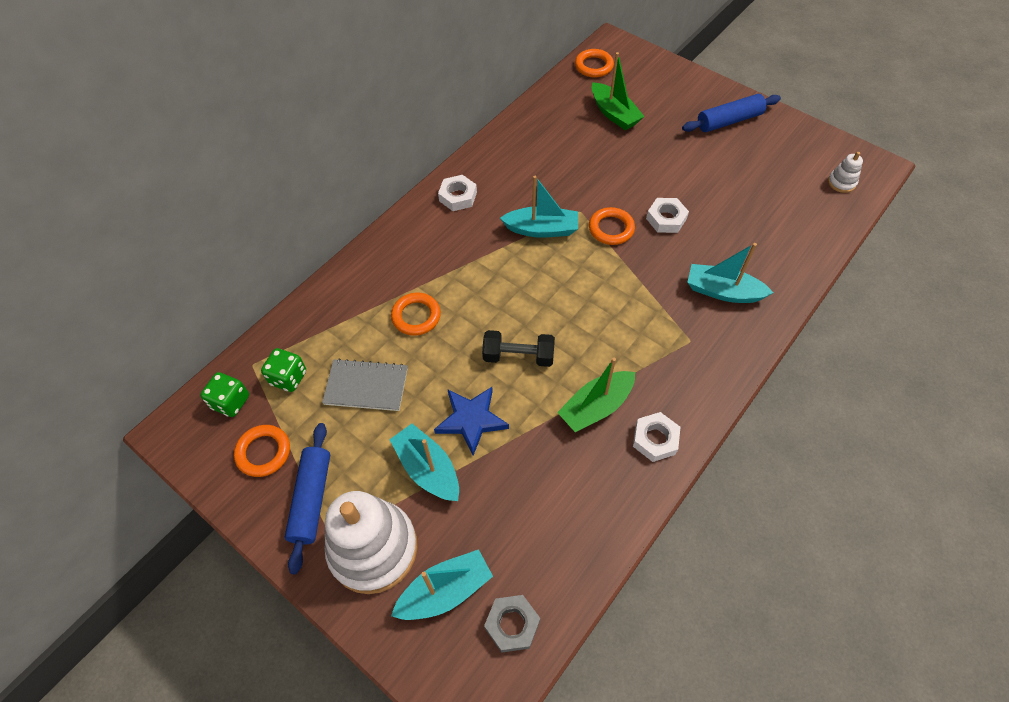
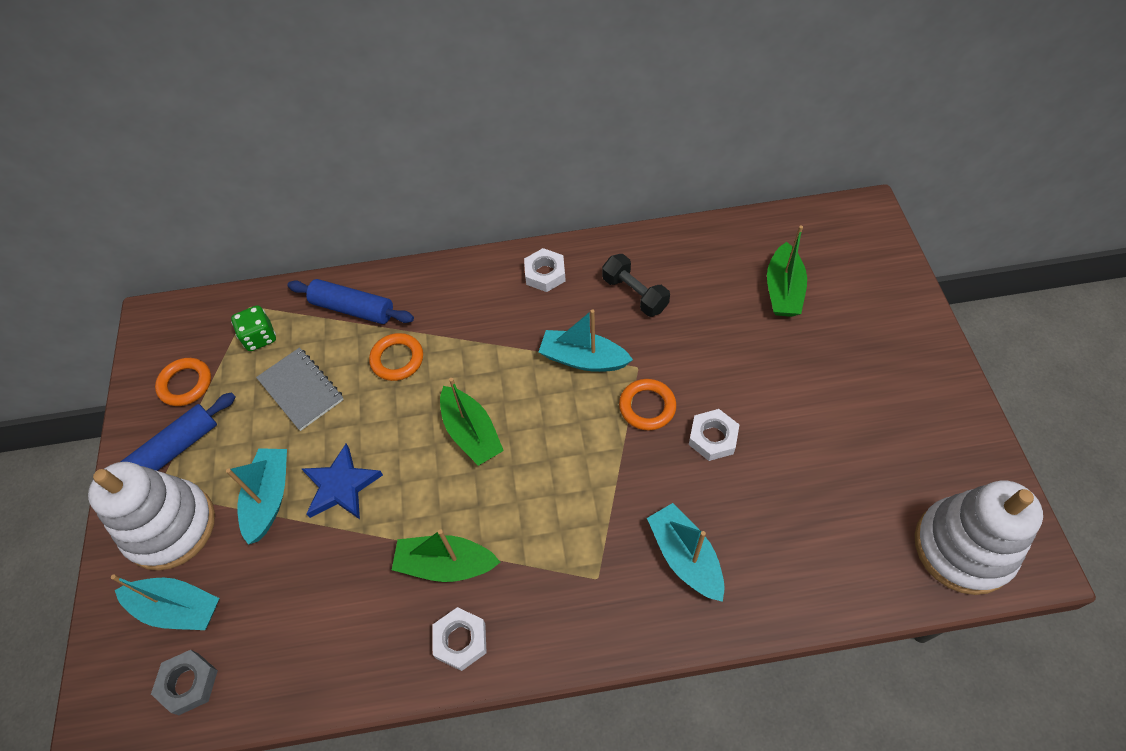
camera: 45 degrees right, 0 degrees up
(231, 402) = (207, 325): green dice -> none
(518, 356) = (435, 462): black dumbbell -> black dumbbell (634, 294)
(521, 322) = (471, 433): none -> green boat
(542, 229) = (583, 359): turquoise boat -> turquoise boat turned 150 degrees clockwise
(593, 66) = (818, 225): orange ring -> none
(729, 121) = (905, 382): blue rolling pin -> blue rolling pin (353, 309)
(841, 183) = (963, 547): white stacking toy -> white stacking toy, size x2.39

